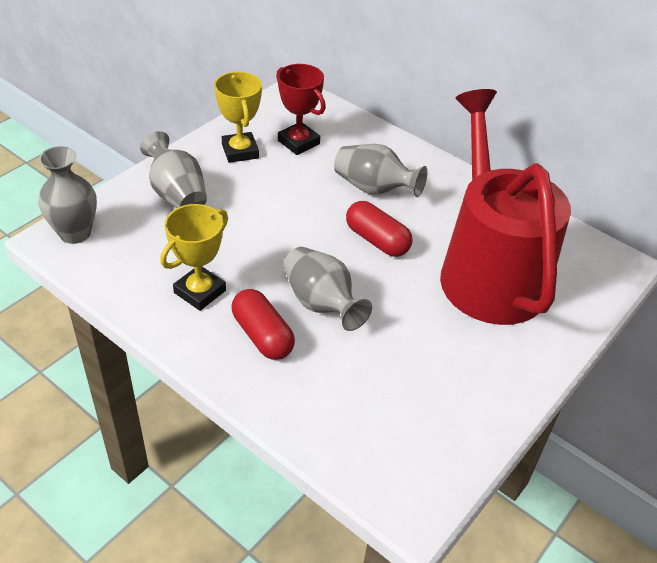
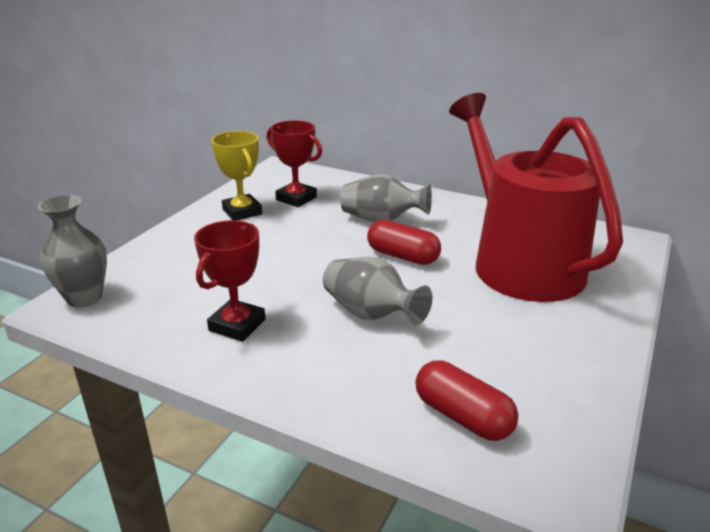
camera: 10 degrees left, 15 degrees down
(177, 194) = (188, 251): grey vase -> none
(200, 291) = (237, 325): yellow trophy -> red trophy
(262, 335) = (319, 352): red capsule -> red capsule (462, 416)

